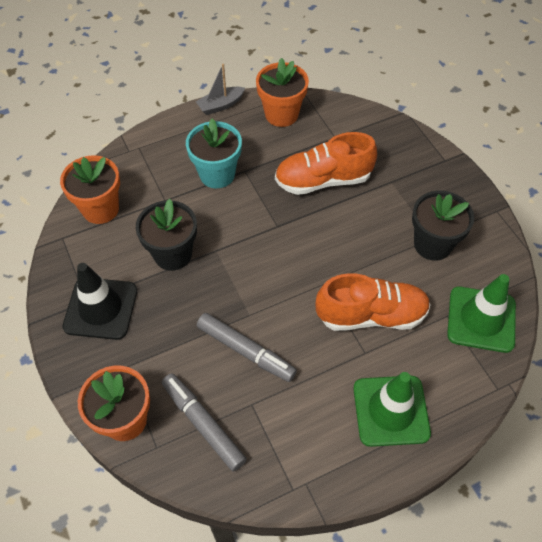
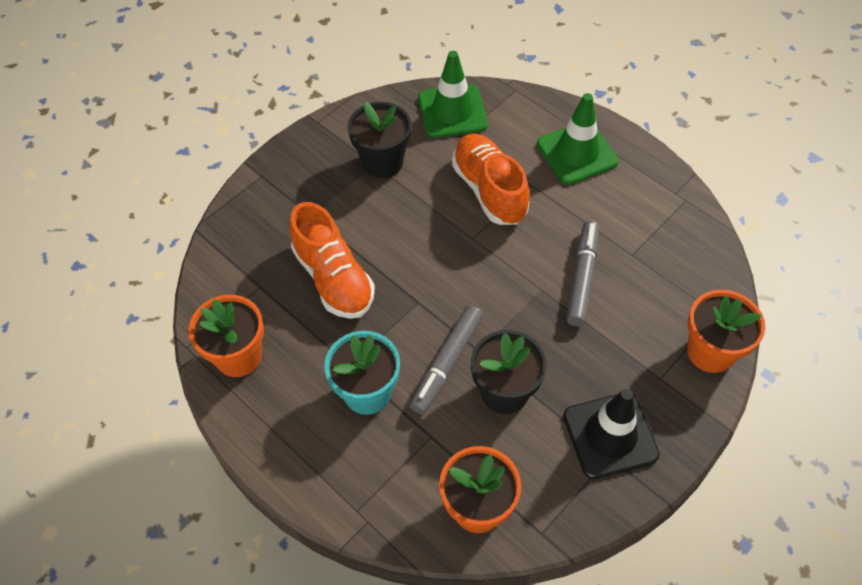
camera: 110 degrees left, 0 degrees up
(203, 424) = (673, 285): grey marker -> grey marker (447, 363)
(220, 105) = (243, 437): grey boat -> none

